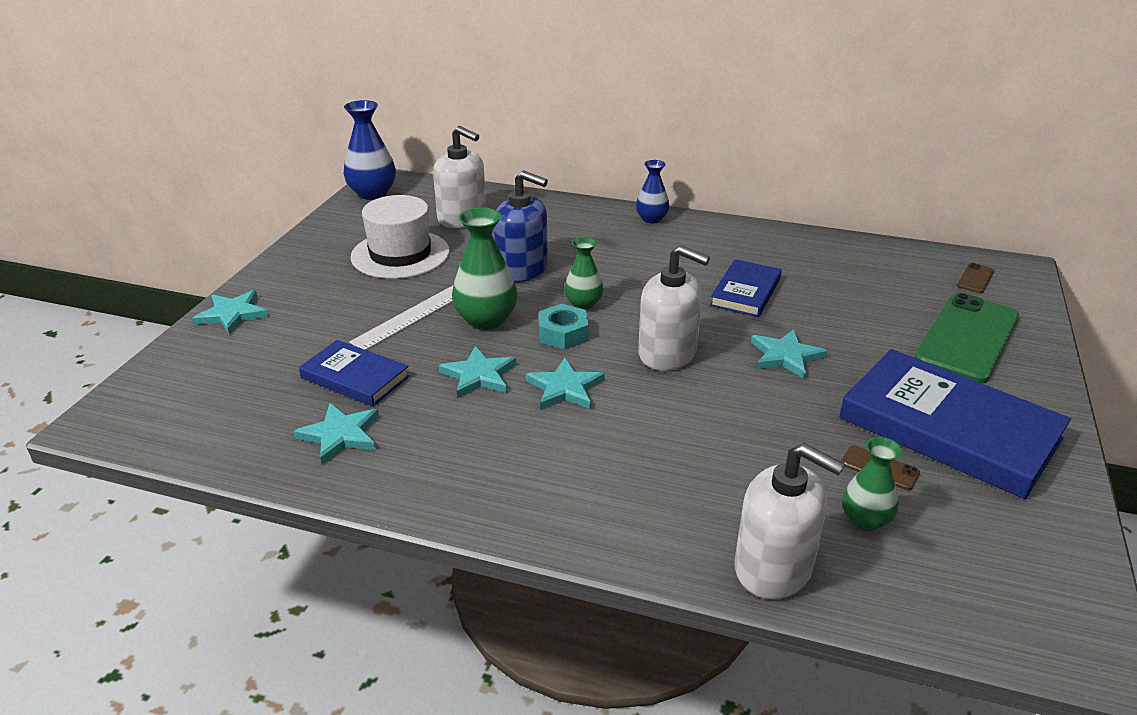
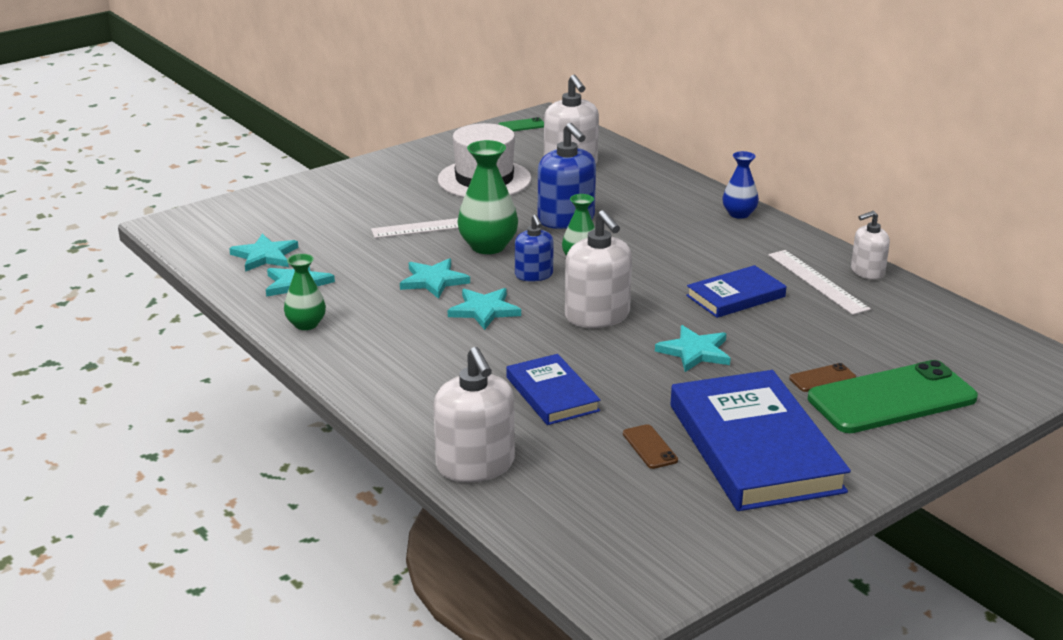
camera: 35 degrees right, 5 degrees down
(232, 314) = (316, 185): turquoise star -> turquoise star (265, 256)
(355, 377) = (348, 253): blue book -> blue book (552, 394)
(372, 193) = (522, 125): blue vase -> green phone
(563, 334) = (534, 275): turquoise nut -> blue soap dispenser
(783, 257) = (817, 281): none -> white ruler
(803, 237) = (867, 272): none -> white soap dispenser
(865, 520) = (585, 469): green vase -> green vase (306, 324)
(975, 279) = (991, 360): brown phone -> brown phone (822, 378)

